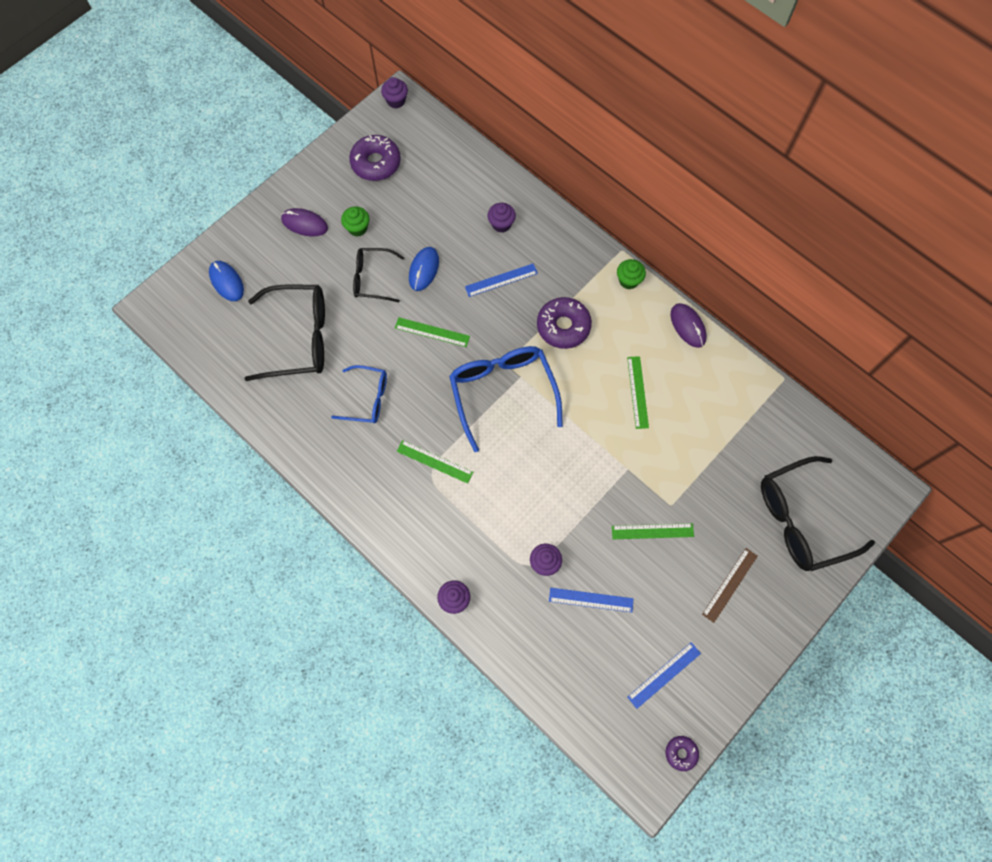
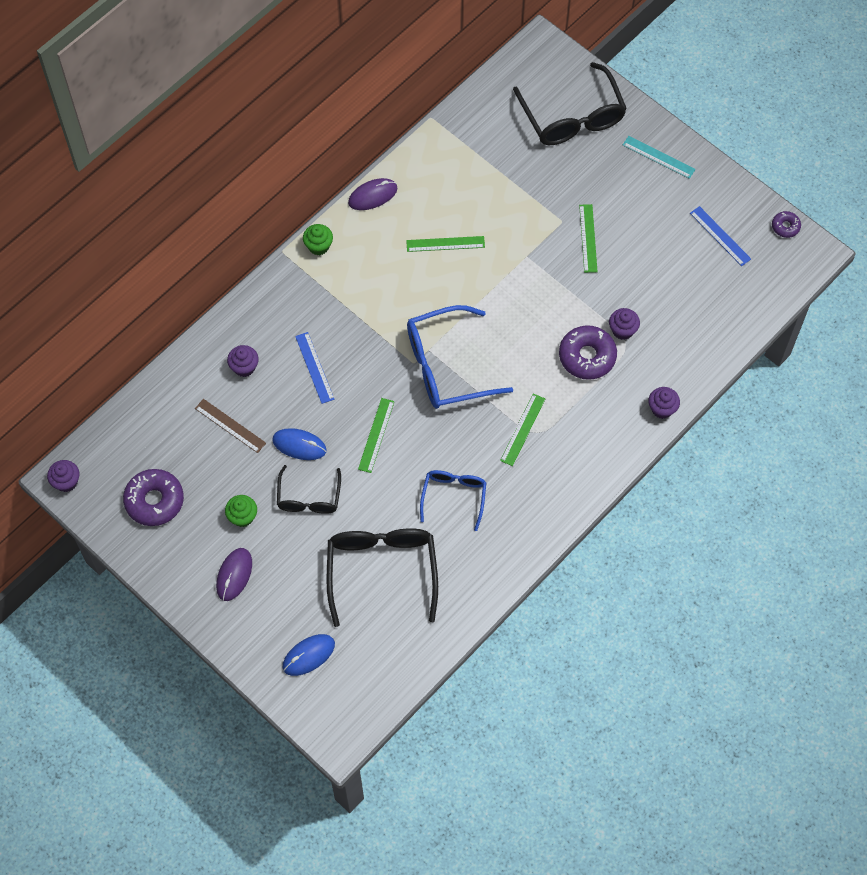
camera: 90 degrees left, 5 degrees down
(563, 326) = (371, 309): purple donut -> purple donut (587, 356)
(591, 600) = (656, 292): blue ruler -> none
(730, 585) = (636, 179): brown ruler -> brown ruler (230, 425)
(760, 611) = (658, 157): none -> turquoise ruler

